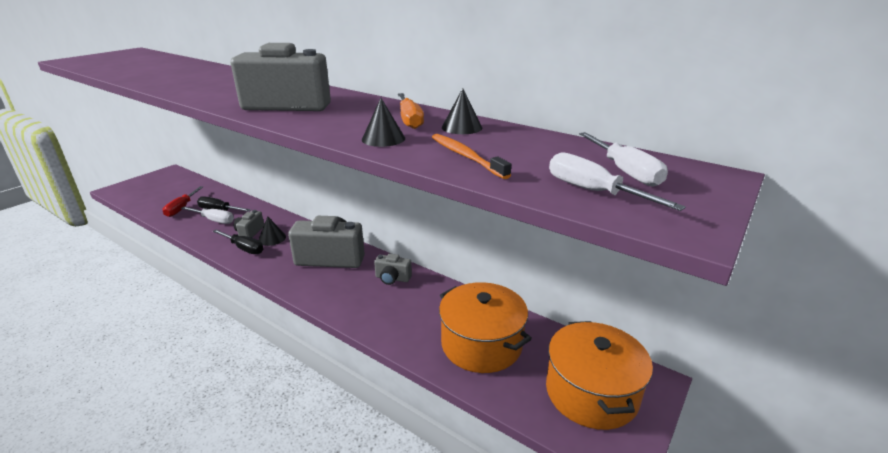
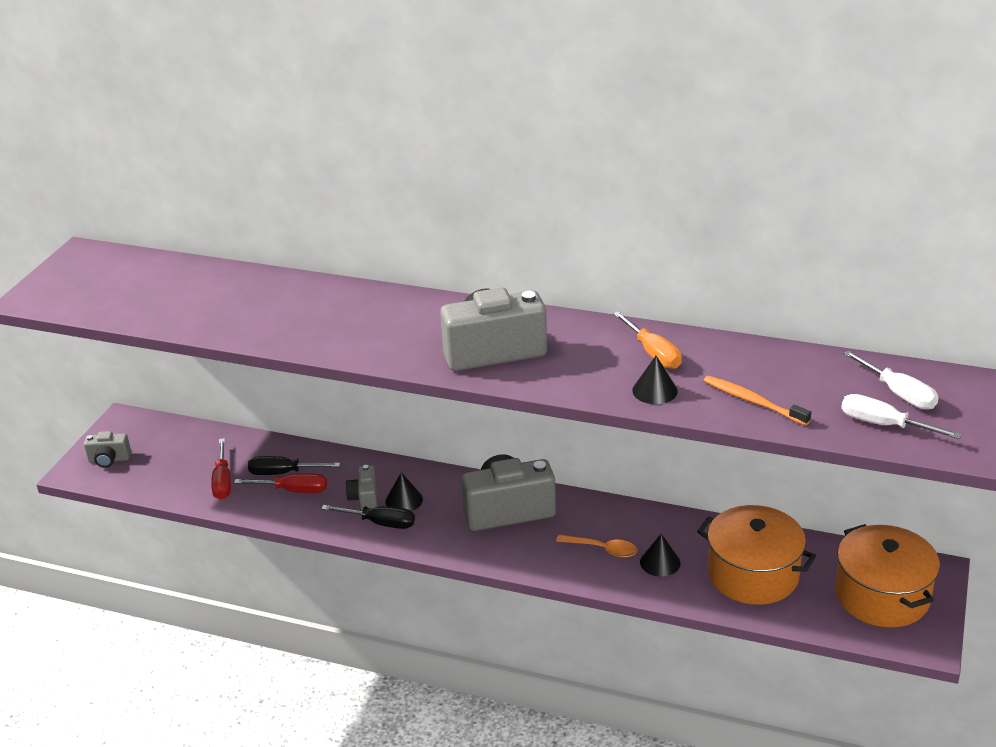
camera: 15 degrees left, 5 degrees up
(214, 220) = (293, 490): white screwdriver -> red screwdriver
(375, 297) = (603, 549): none -> orange spoon
(392, 278) = (605, 521): grey camera -> grey camera (109, 459)
(462, 127) = (715, 355): black cone -> black cone (660, 562)

